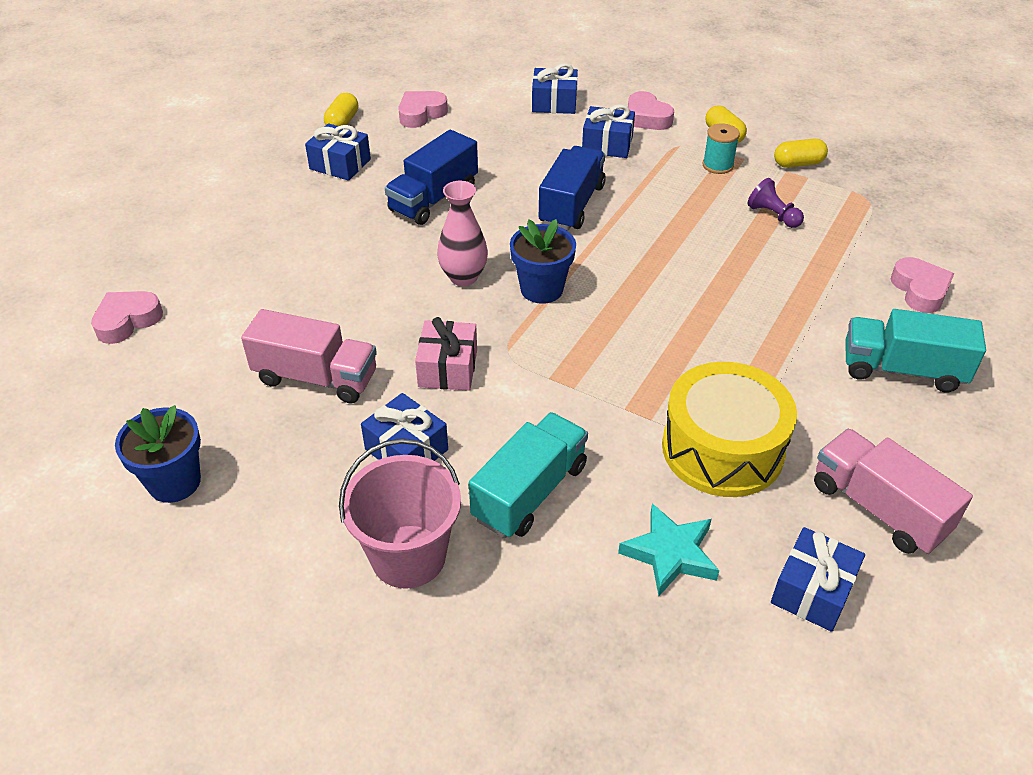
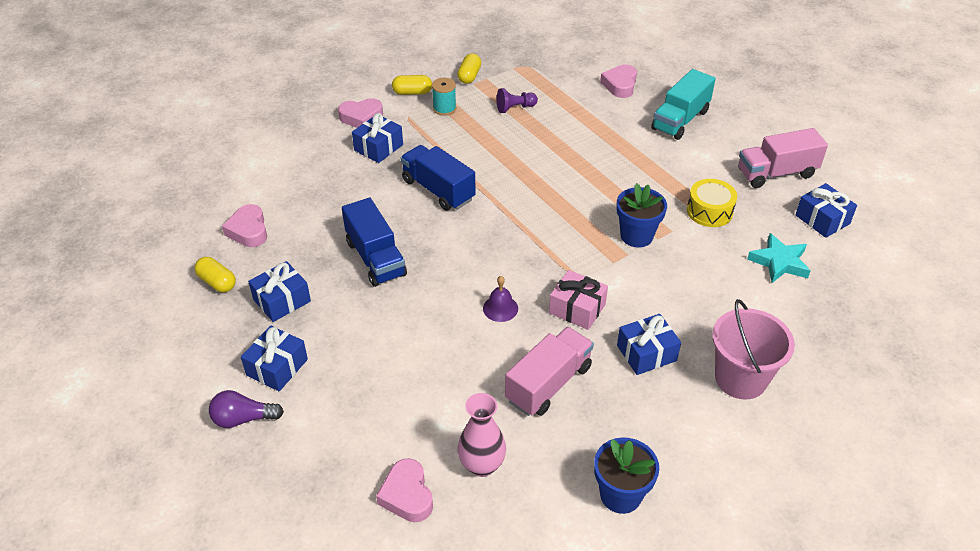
camera: 65 degrees left, 0 degrees up
(185, 195) = (243, 419): none -> purple light bulb
(412, 307) = (500, 308): none -> purple bell
(463, 277) = (483, 271): pink vase -> pink vase (482, 465)
(530, 492) = (709, 305): turquoise truck -> none
(541, 289) = (522, 236): blue flower pot -> blue flower pot (636, 236)
(554, 103) = (300, 154): blue gift -> blue gift (277, 367)
(722, 449) = (709, 211): yellow drum -> yellow drum, size x0.59
(920, 290) = (620, 85): pink heart -> pink heart turned 90 degrees counterclockwise

